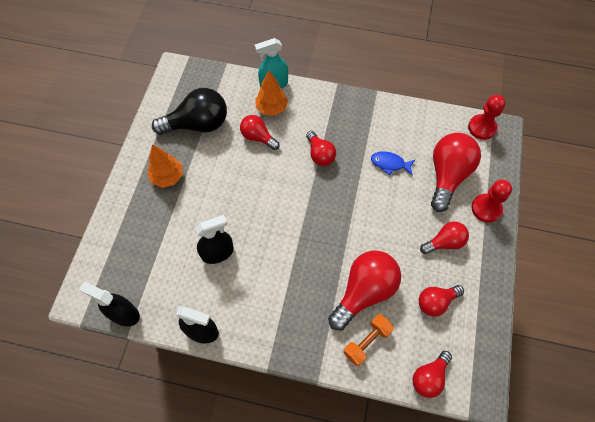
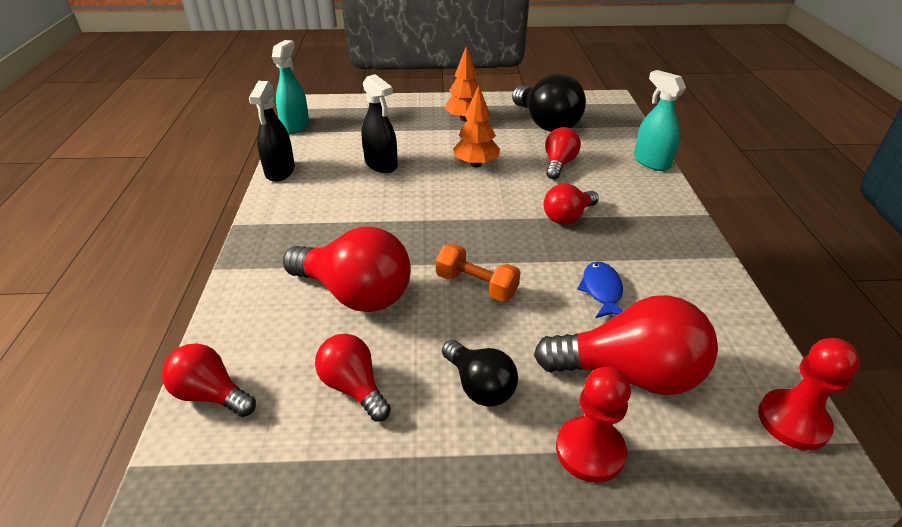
camera: 75 degrees right, 25 degrees down
(124, 314) = (295, 126): black spray bottle -> turquoise spray bottle
(271, 108) = (612, 166): orange tree -> orange tree (476, 164)
(367, 342) = (272, 308): orange dumbbell -> orange dumbbell (476, 285)
(444, 242) = (479, 386): red light bulb -> black light bulb

